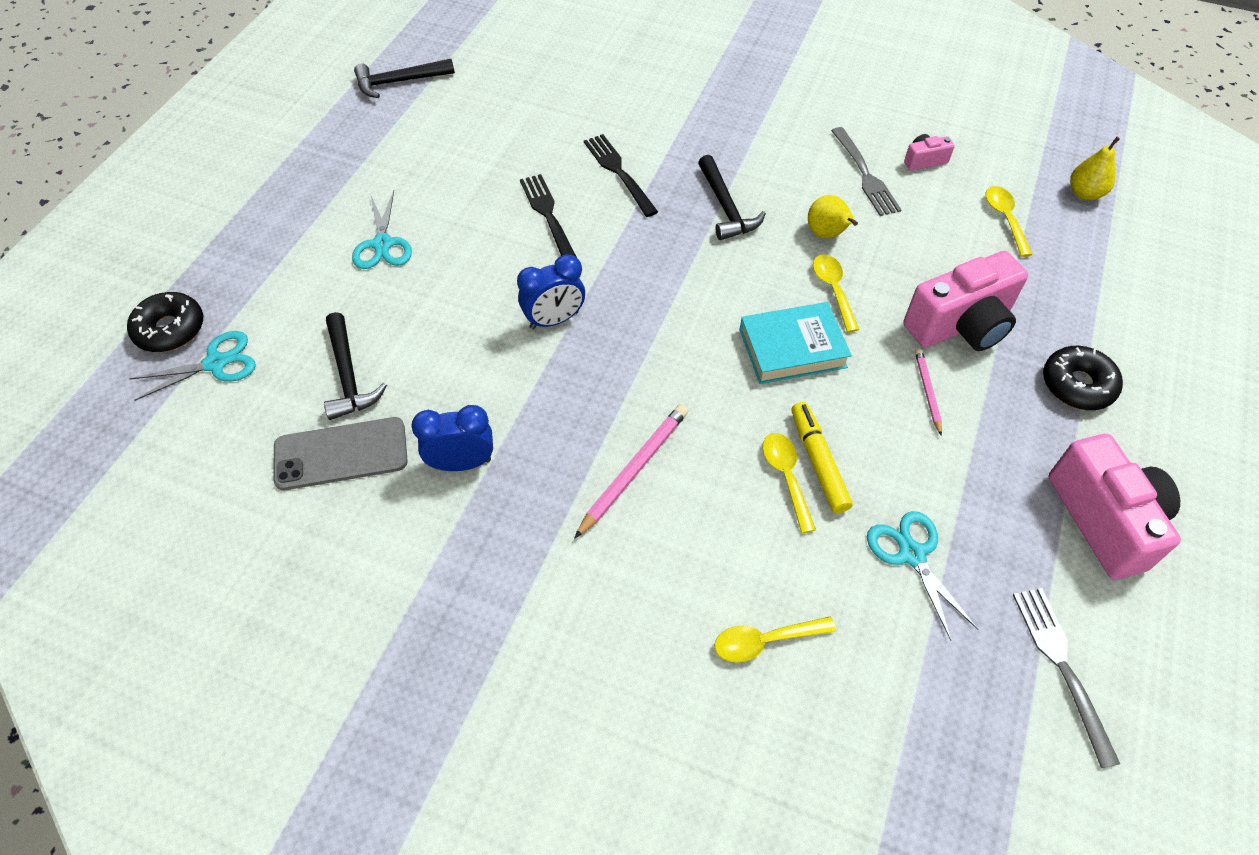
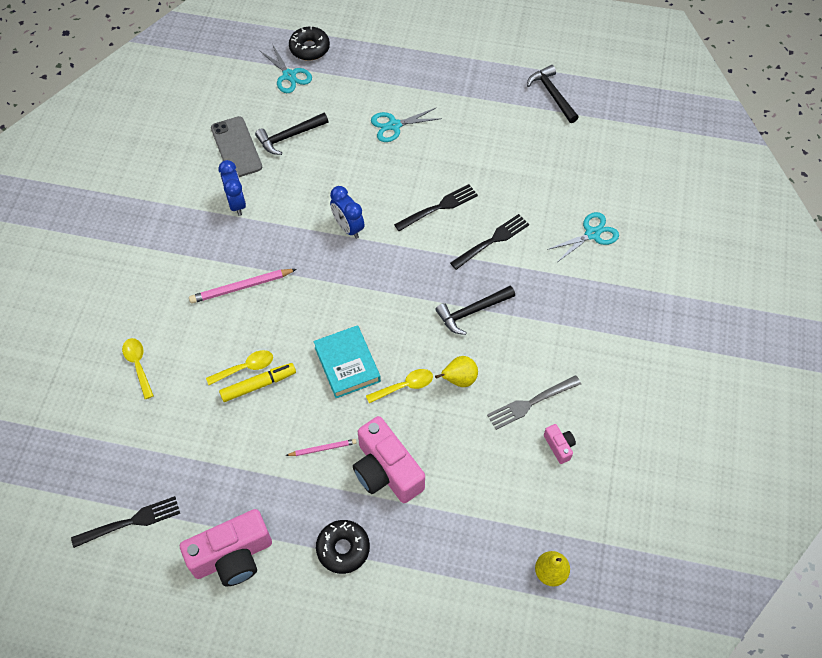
camera: 80 degrees right, 5 degrees up
(634, 470) = (241, 287): pink pencil -> pink pencil turned 135 degrees clockwise
(912, 554) = (197, 440): turquoise scissors -> turquoise scissors (592, 234)
(1005, 219) = (504, 506): yellow spoon -> none
(1062, 666) = (130, 522): grey fork -> black fork

